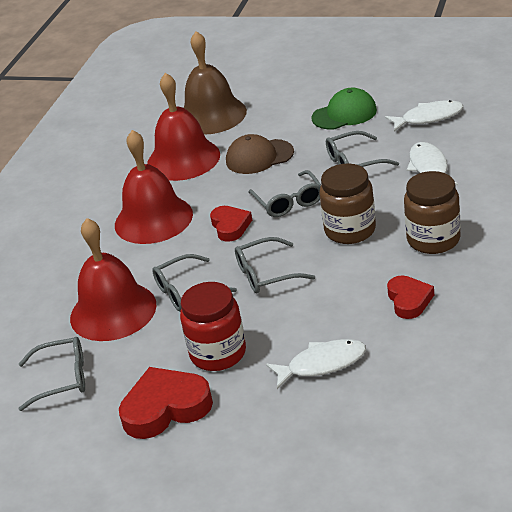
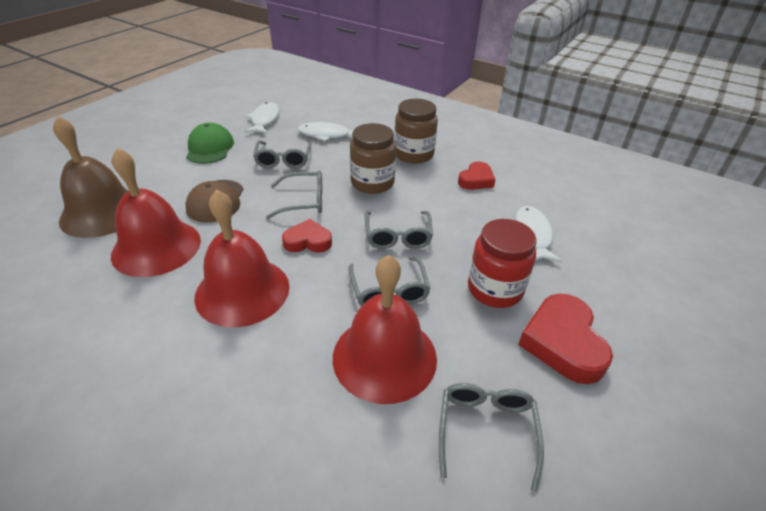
camera: 80 degrees left, 5 degrees up
(409, 300) = (476, 180): red heart -> red heart turned 120 degrees clockwise

